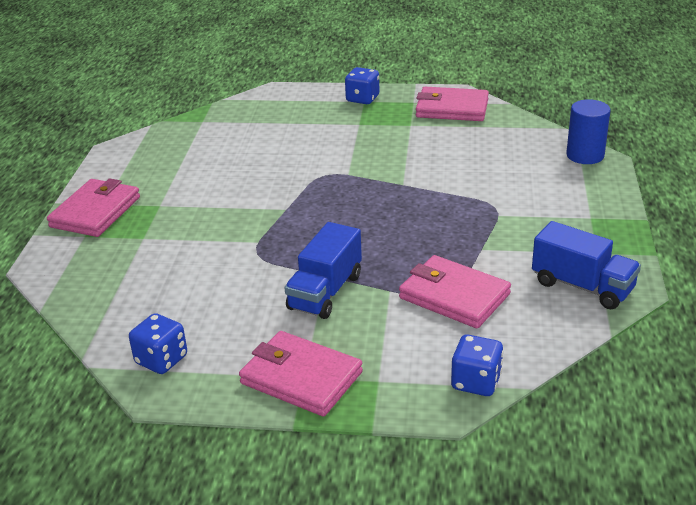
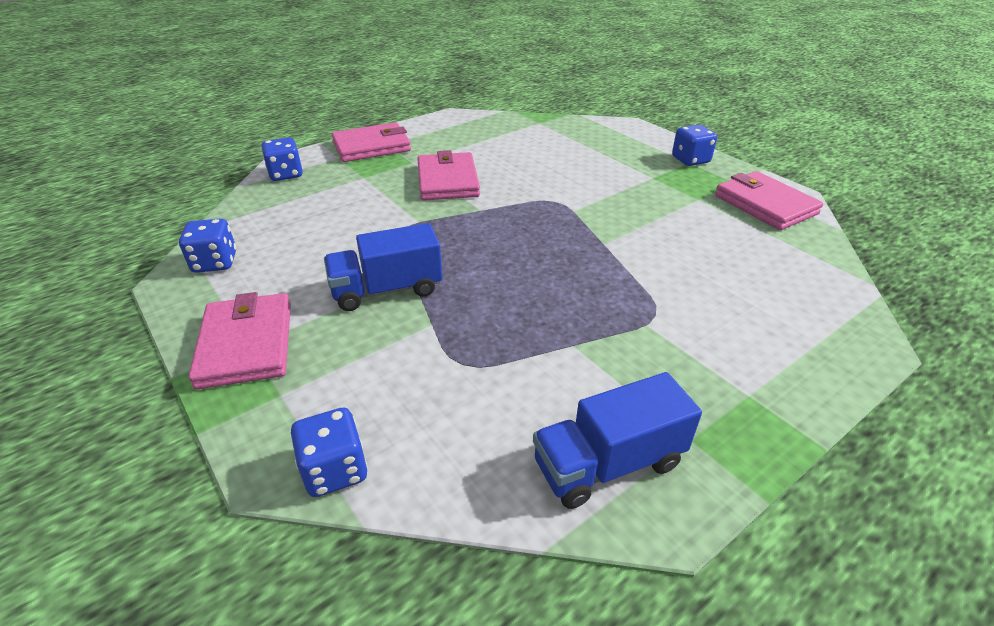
camera: 45 degrees right, 5 degrees up
(66, 274) = (286, 174): none -> blue dice
(454, 296) = (469, 370): pink wallet -> pink wallet (447, 181)
(582, 286) = (608, 464): blue truck -> blue truck turned 75 degrees clockwise
(585, 155) = (853, 325): blue cylinder -> none

